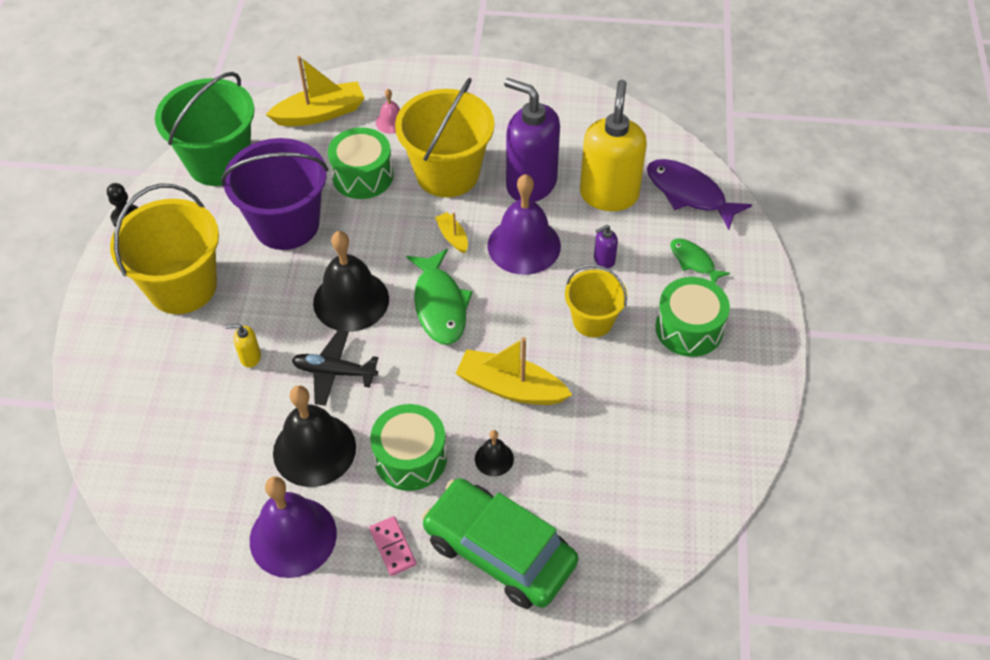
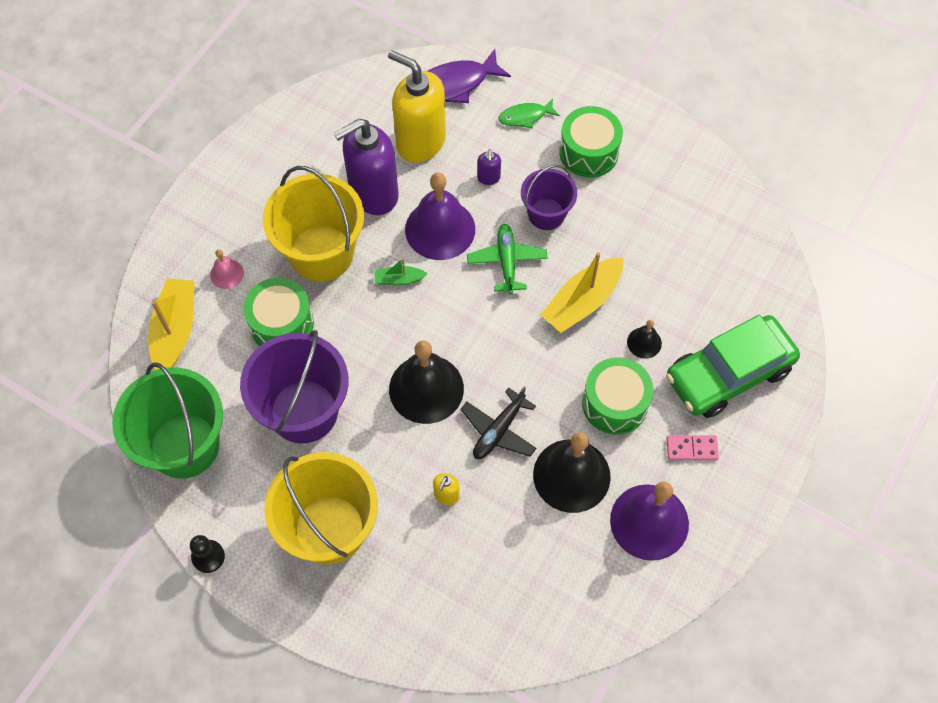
camera: 65 degrees left, 10 degrees up
(440, 305) = (469, 320): green fish -> none
(452, 237) = (399, 279): yellow boat -> green boat
(519, 309) = (507, 262): none -> green plane
(593, 320) = (546, 214): yellow bucket -> purple bucket

